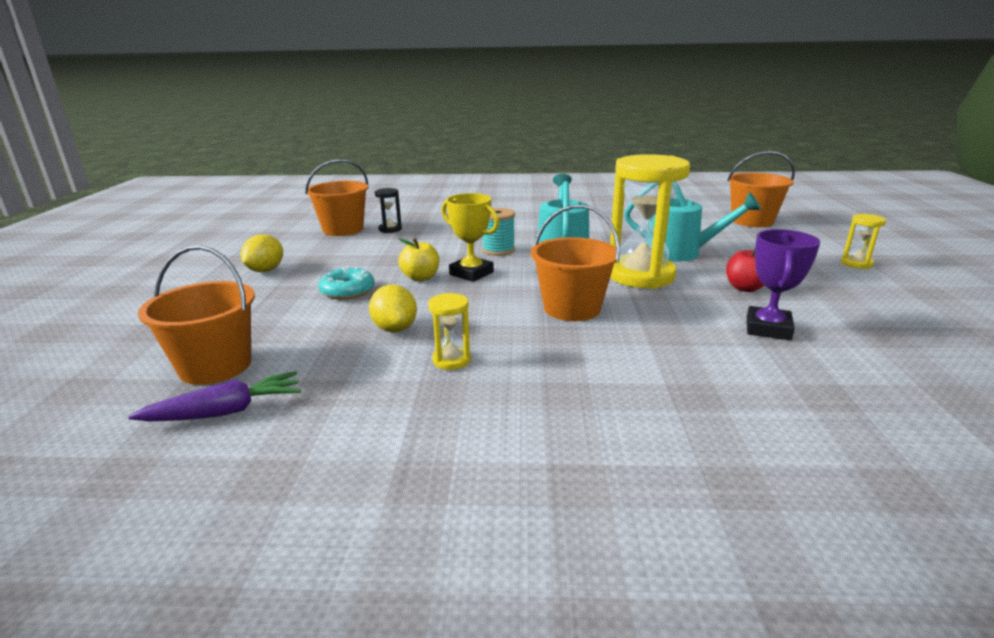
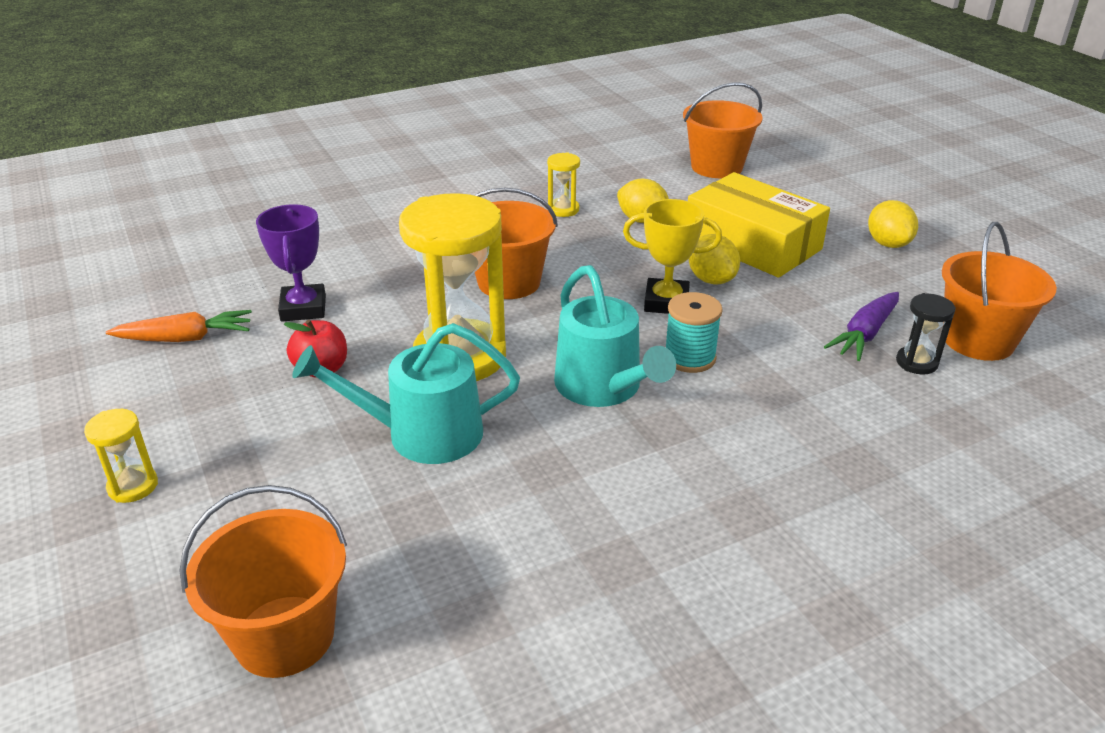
camera: 150 degrees right, 10 degrees up
(226, 411) = (655, 152): purple carrot -> purple carrot (864, 334)
(347, 291) = (752, 243): turquoise donut -> yellow box
(420, 278) = (711, 280): yellow apple -> yellow lemon
(878, 329) = (186, 338): none -> orange carrot

